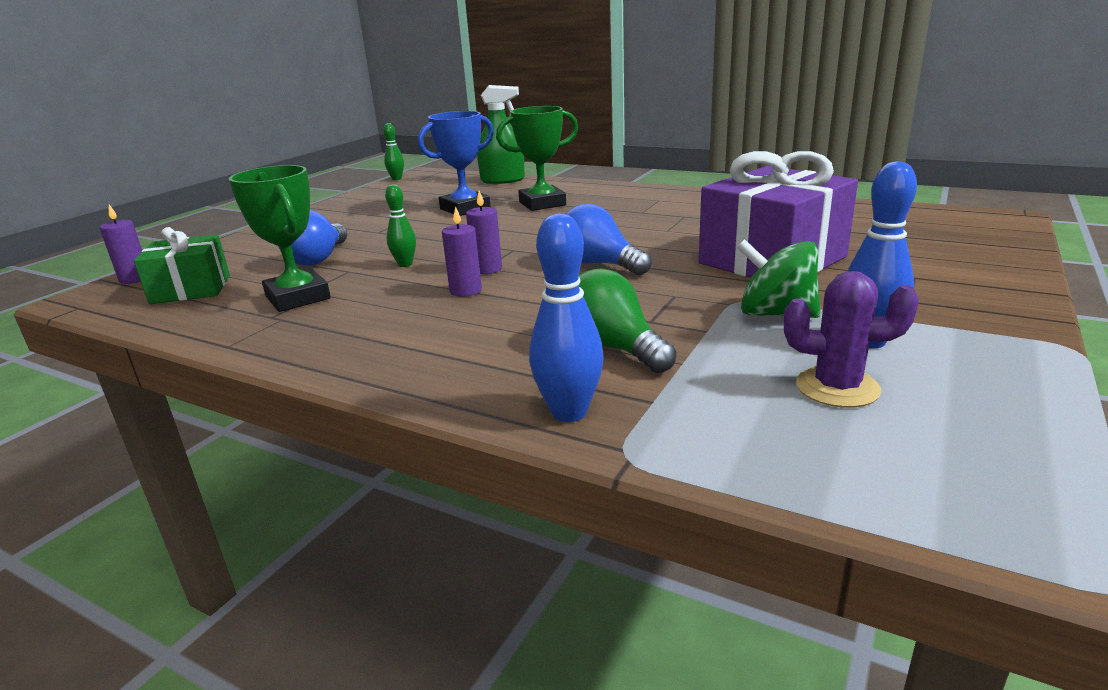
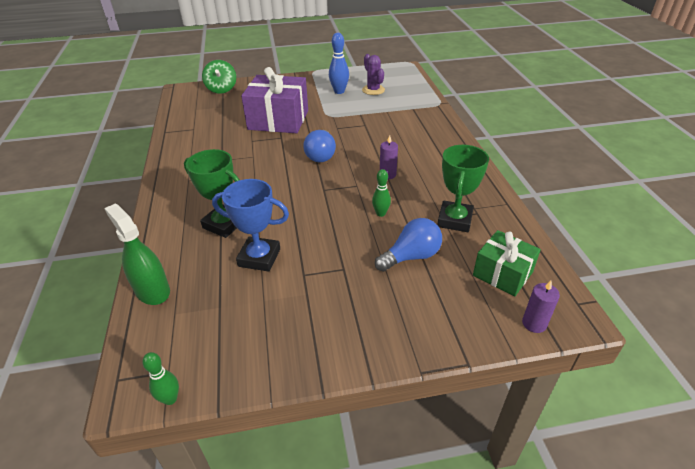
camera: 130 degrees left, 15 degrees up
(487, 269) = (358, 182): purple candle -> none
(569, 412) = (435, 116): blue bowling pin -> none
(613, 348) = (392, 123): green light bulb -> none
(775, 314) = (334, 107): green spinning top -> green spinning top (221, 89)

